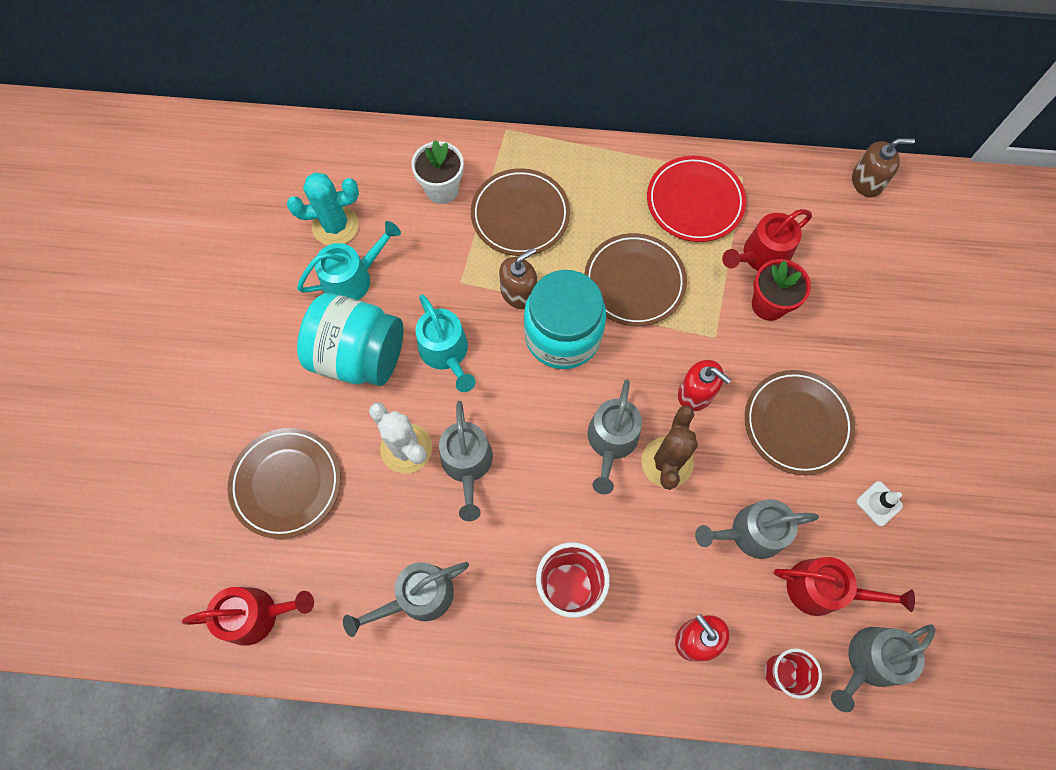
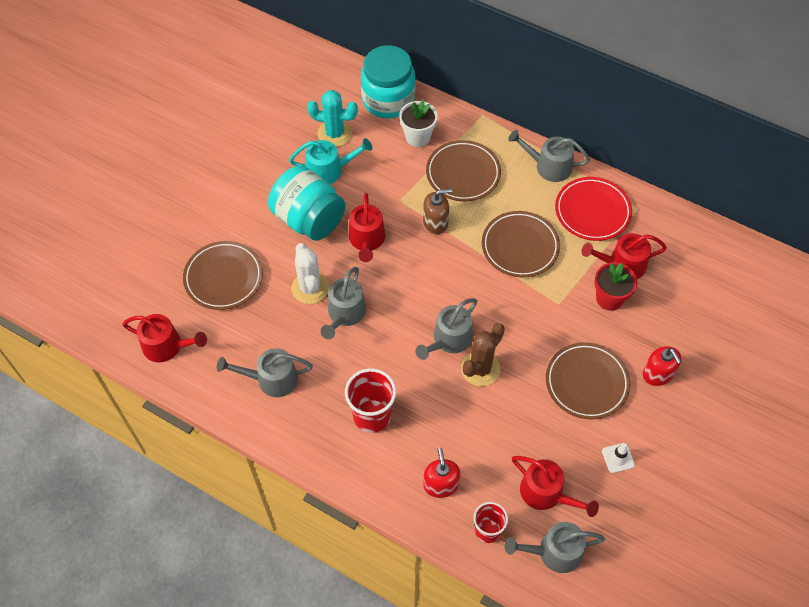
camera: 25 degrees right, 10 degrees down
(446, 352) = (367, 240): turquoise watering can -> red watering can
(562, 335) = (451, 261): turquoise jar -> turquoise jar (388, 100)
(696, 393) = (525, 334): red soap dispenser -> red soap dispenser (658, 374)
(751, 533) = (515, 437): grey watering can -> grey watering can (548, 166)
(867, 182) = (730, 246): brown soap dispenser -> none

